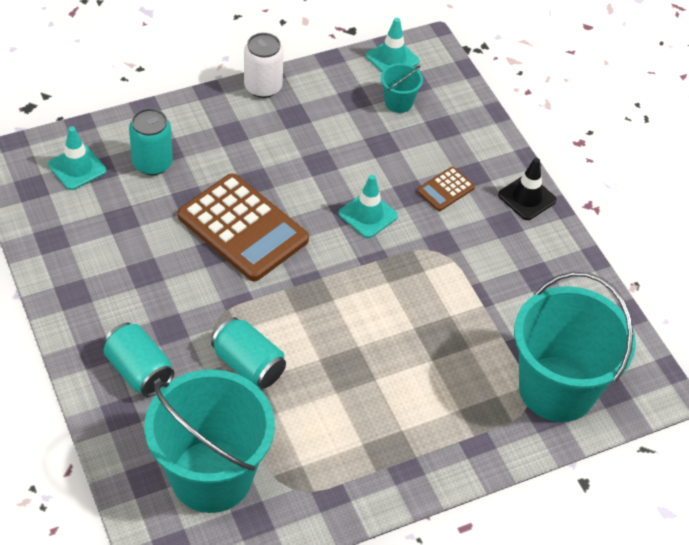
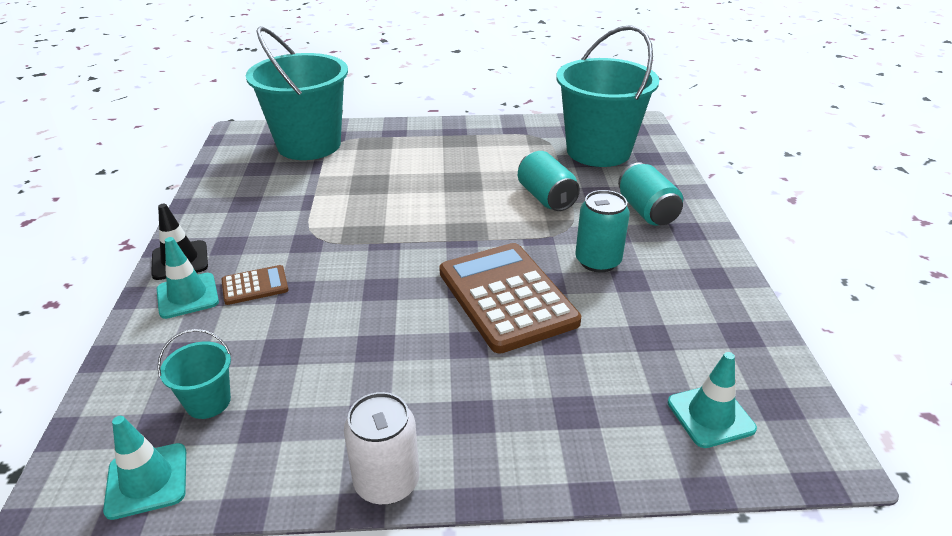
camera: 155 degrees left, 15 degrees down
(152, 163) = (599, 397): turquoise can -> turquoise can (598, 261)
(368, 215) = (360, 280): turquoise traffic cone -> turquoise traffic cone (187, 296)

